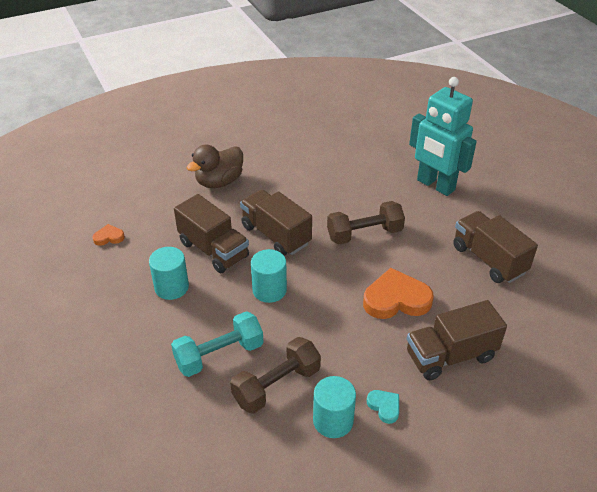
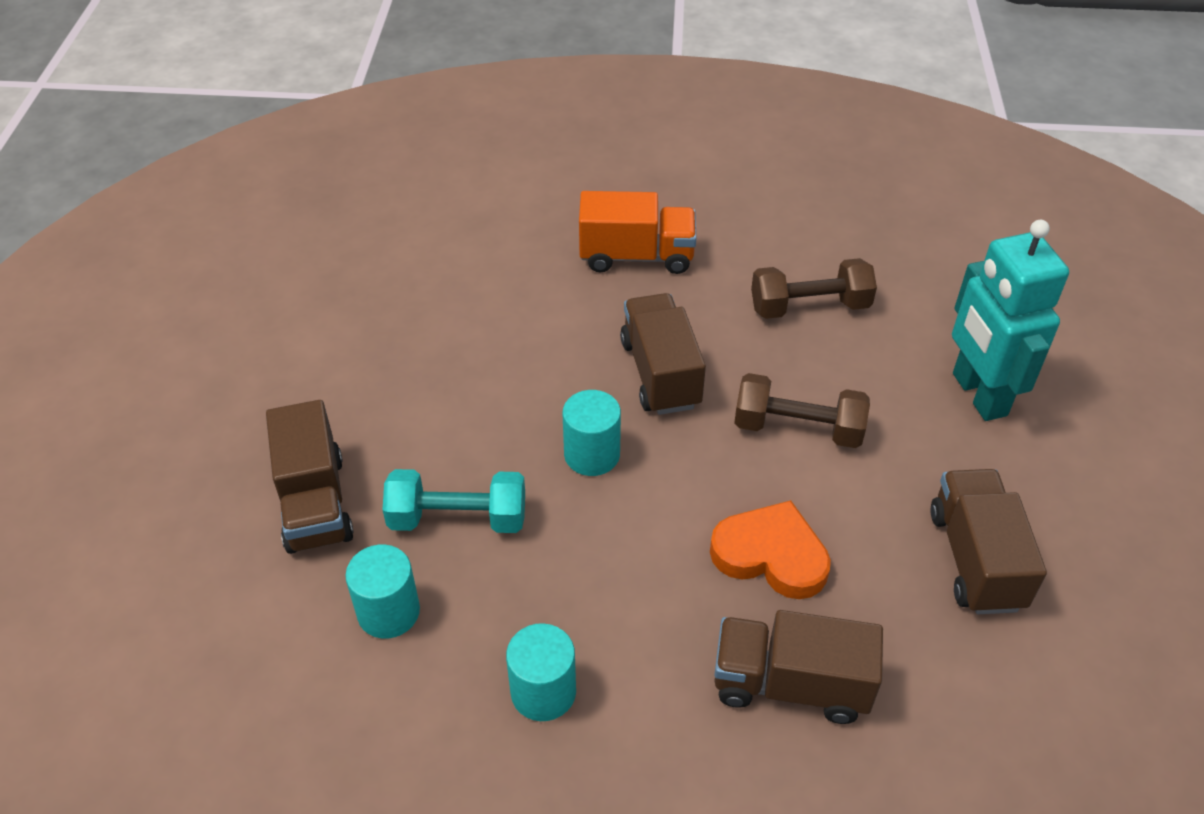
camera: 30 degrees right, 5 degrees up
(109, 237) = (431, 282): orange heart -> none
(171, 287) = (462, 391): turquoise cylinder -> turquoise cylinder (388, 612)
(214, 250) = (556, 359): brown truck -> brown truck (315, 503)
(219, 182) = (636, 256): brown duck -> orange truck
(276, 385) = (503, 601): brown dumbbell -> brown dumbbell (809, 307)
(384, 407) = (631, 710): turquoise heart -> none

